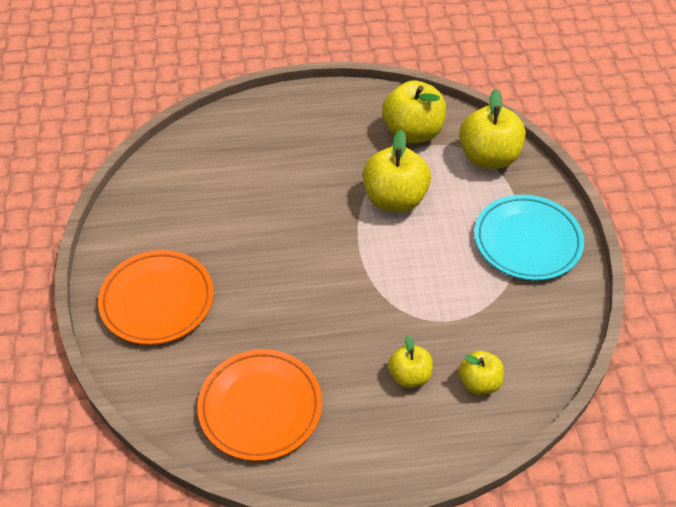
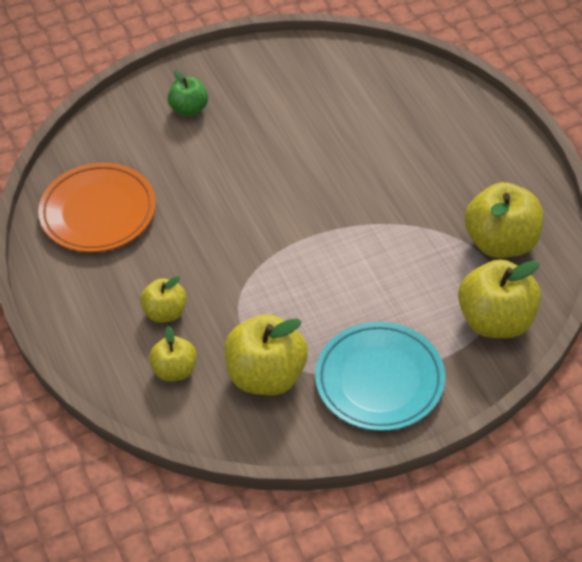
camera: 75 degrees right, 0 degrees up
(157, 301) = (189, 109): orange plate -> green apple
(394, 199) = (390, 249): yellow apple -> yellow apple (266, 376)

